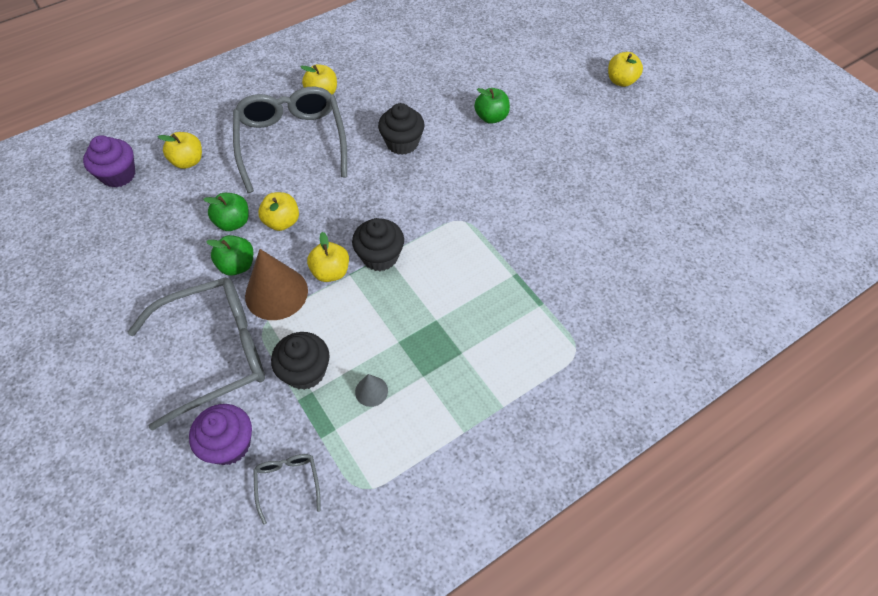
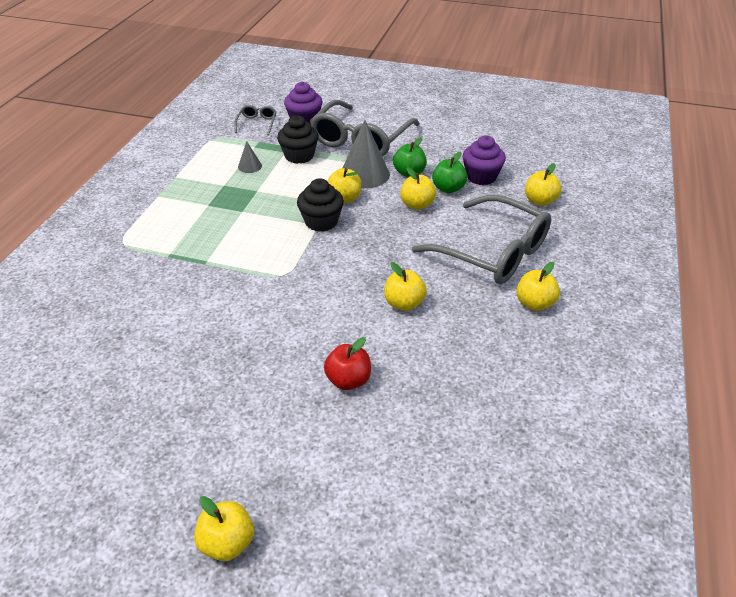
camera: 140 degrees right, 15 degrees down
(118, 175) = (565, 172): purple cupcake -> purple cupcake (481, 177)
(276, 293) = (364, 174): brown cone -> grey cone
(288, 483) = (257, 124): grey glasses -> grey glasses turned 120 degrees counterclockwise
(402, 143) = (404, 303): black cupcake -> yellow apple
(491, 117) = (348, 380): green apple -> red apple

